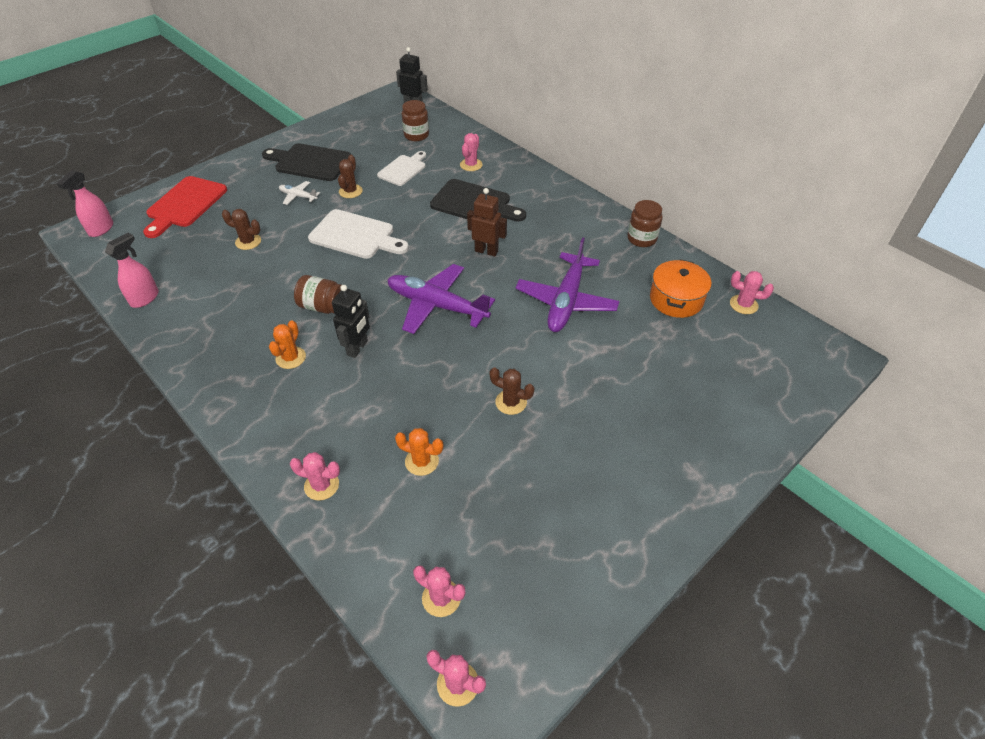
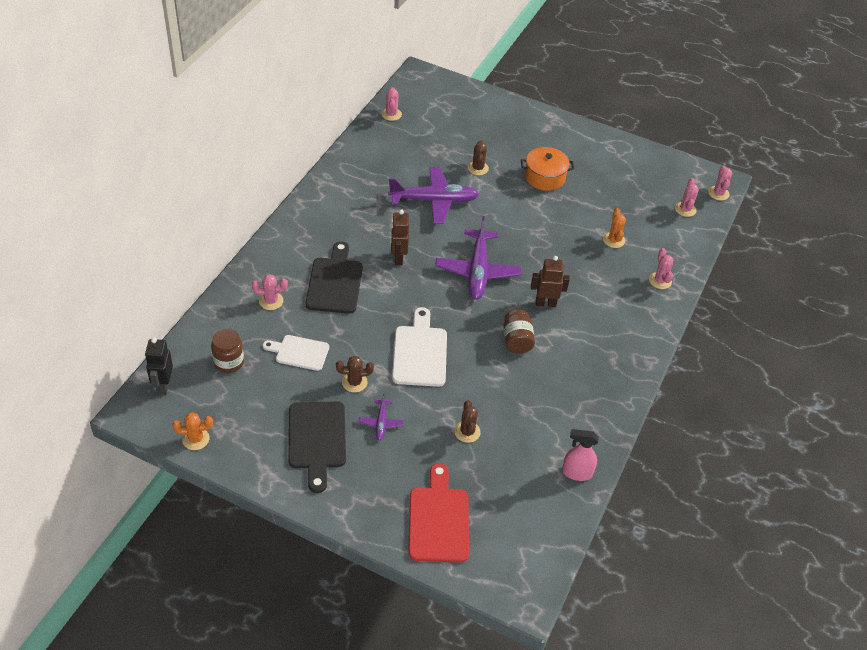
camera: 115 degrees left, 0 degrees up
(101, 229) = (512, 576): pink spray bottle -> none
(185, 204) = (438, 520): red cutting board -> red cutting board turned 90 degrees counterclockwise
(290, 358) = (577, 339): orange cactus -> orange cactus (195, 439)
(298, 196) = (381, 423): white plane -> purple plane
(357, 348) = (545, 303): black robot -> brown robot
(511, 402) = (544, 210): brown cactus -> brown cactus (478, 168)
(641, 239) = (339, 170): brown jar -> none
(676, 299) = (402, 146): orange pot -> orange pot (544, 177)

